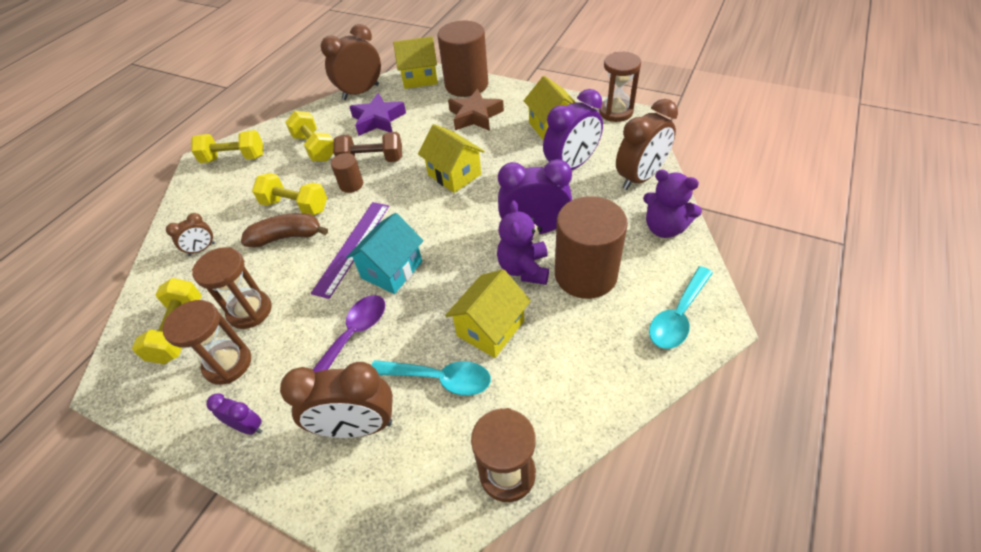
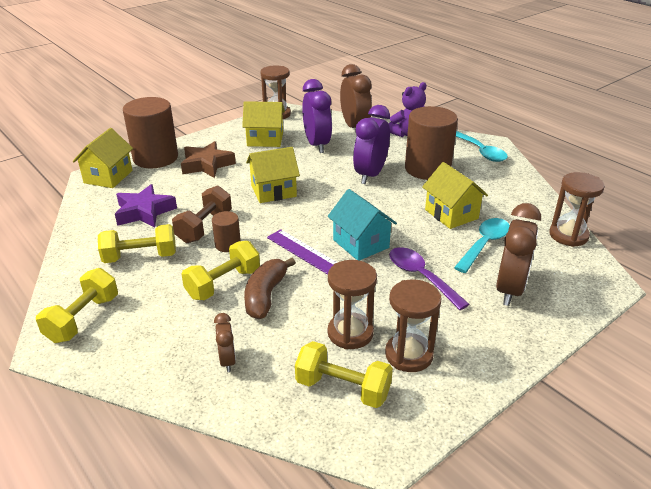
camera: 70 degrees left, 15 degrees down
(248, 426) = (486, 349): purple clock -> none
(361, 92) = (80, 213): brown clock -> none
(524, 268) = (405, 188): purple teddy bear -> none

